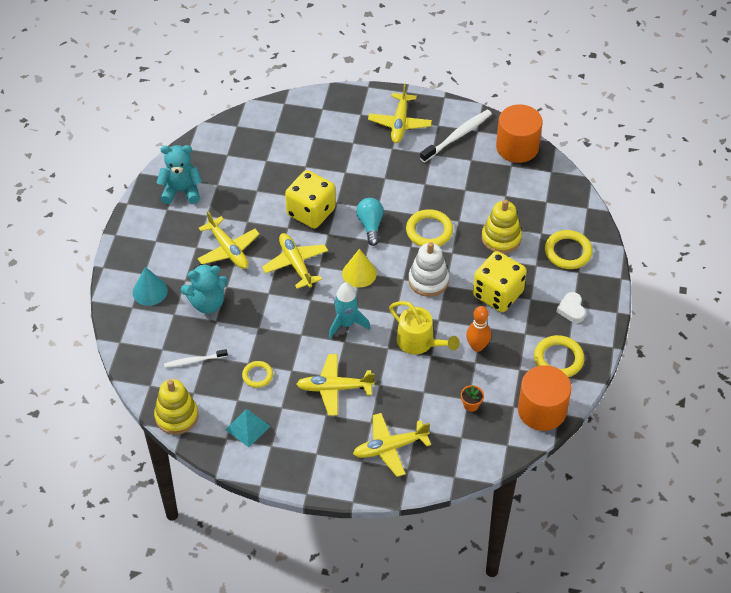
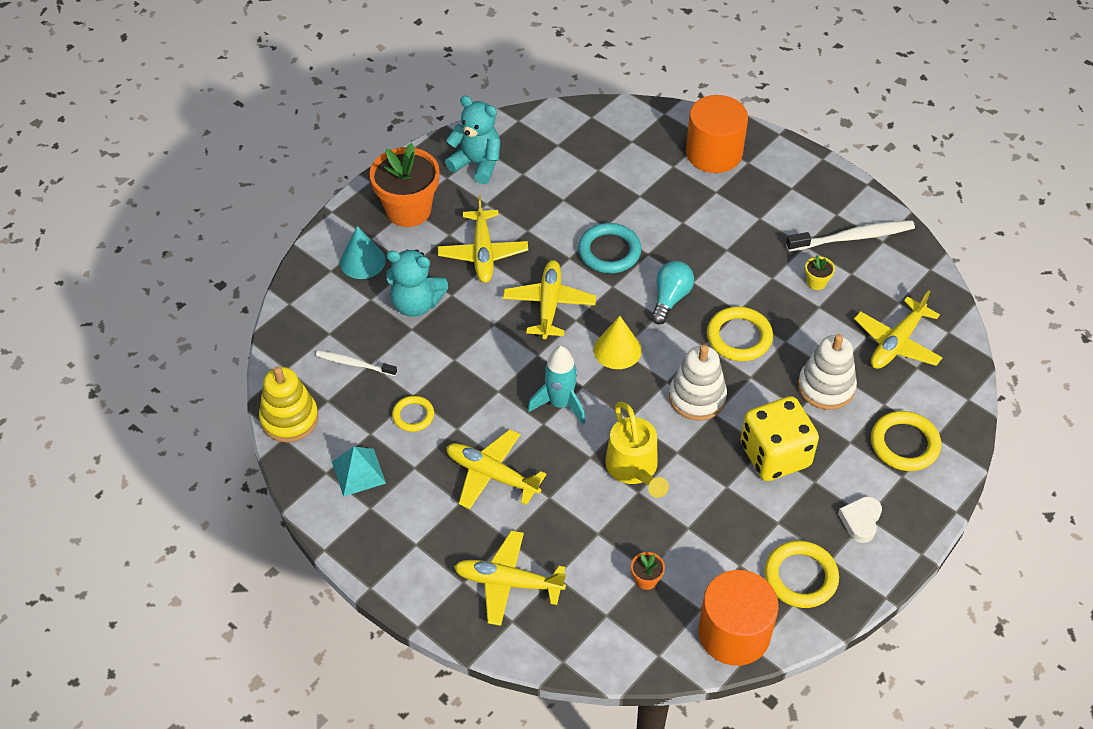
camera: 30 degrees right, 0 degrees up
(156, 243) = (408, 210): none -> orange flower pot
(311, 212) = (609, 251): yellow dice -> turquoise ring
(399, 123) = (789, 193): yellow plane -> yellow plane (896, 343)
(454, 175) = (816, 282): none -> yellow flower pot
(477, 346) = (704, 509): orange bowling pin -> none
(501, 238) = (826, 387): yellow stacking toy -> white stacking toy
(517, 147) = (922, 283): orange cylinder -> orange cylinder (714, 153)

